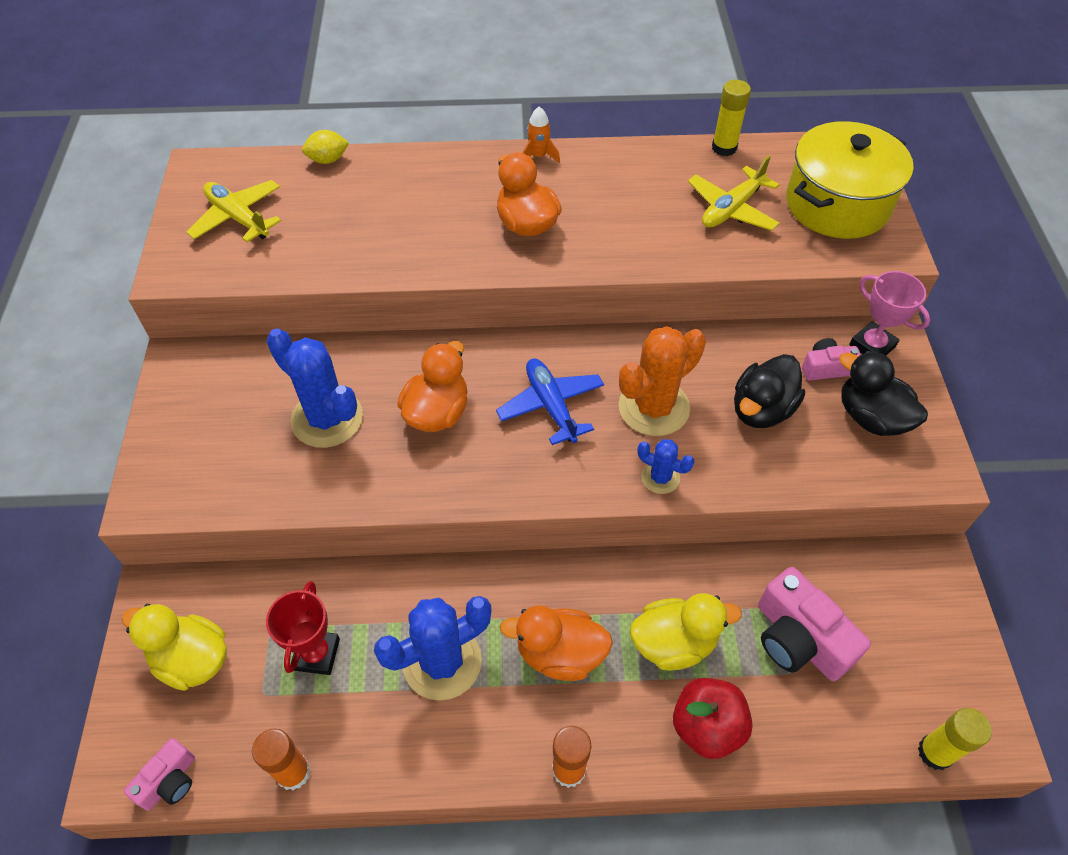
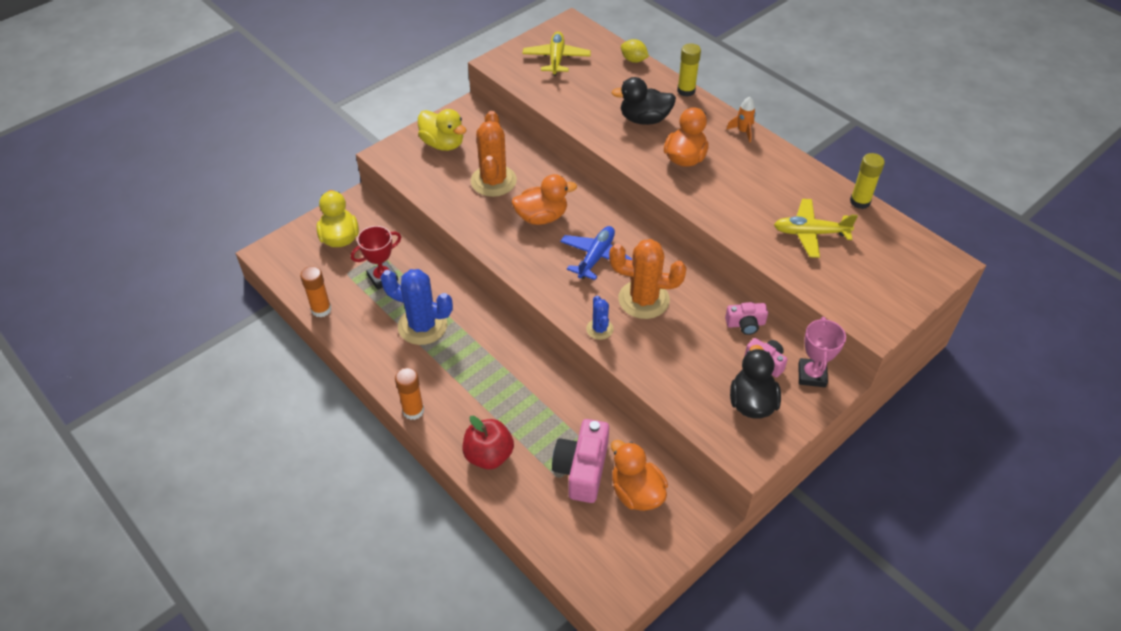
camera: 50 degrees right, 5 degrees down
(169, 781) = (281, 272): pink camera -> pink camera (745, 324)
(327, 418) = (493, 181): blue cactus -> orange cactus
(560, 654) = (471, 369): orange duck -> orange duck (636, 493)
(674, 643) = (523, 413): yellow duck -> yellow duck (443, 144)
(761, 410) = (697, 348): black duck -> black duck (644, 119)
(837, 204) = (881, 279): yellow pot -> none
(935, 752) = (572, 572): yellow glue stick -> yellow glue stick (686, 91)

